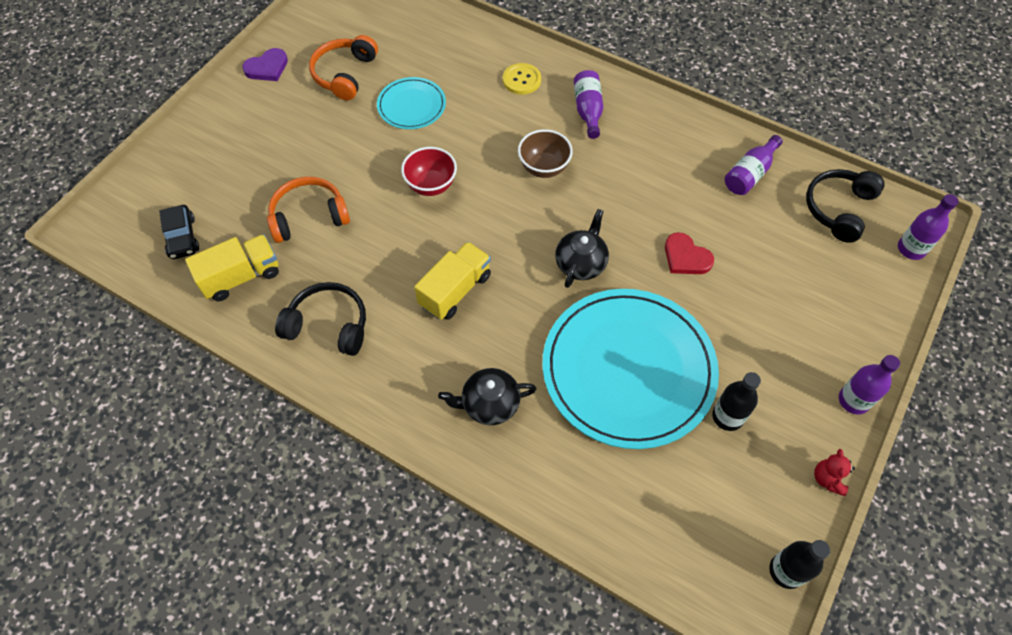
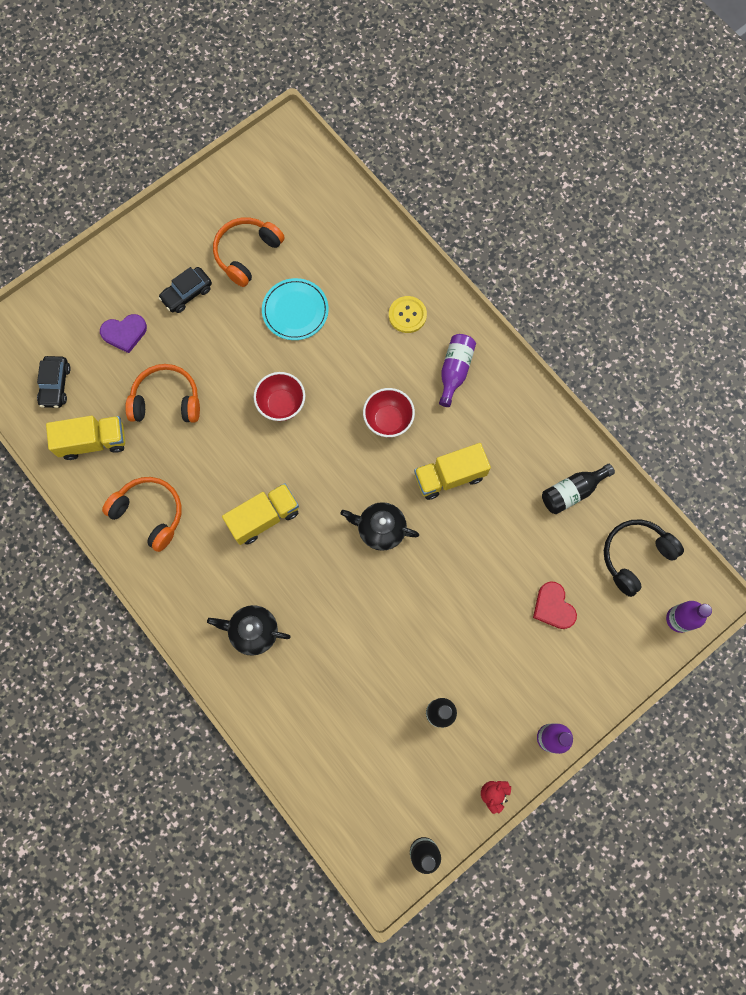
camera: 20 degrees right, 15 degrees up
(267, 68) = (179, 222): purple heart -> purple heart (124, 333)
(296, 121) = (187, 293): none -> black car
(328, 325) = (150, 513): black headphones -> orange headphones
(544, 168) = (388, 420): brown bowl -> red bowl
(581, 263) = (380, 529): black teapot -> black teapot turned 120 degrees counterclockwise
(627, 196) = (449, 476): none -> yellow truck
(628, 369) = (377, 642): turquoise plate -> none
(686, 257) = (473, 556): red heart -> red heart (553, 607)
(749, 174) = (572, 491): purple bottle -> black bottle

